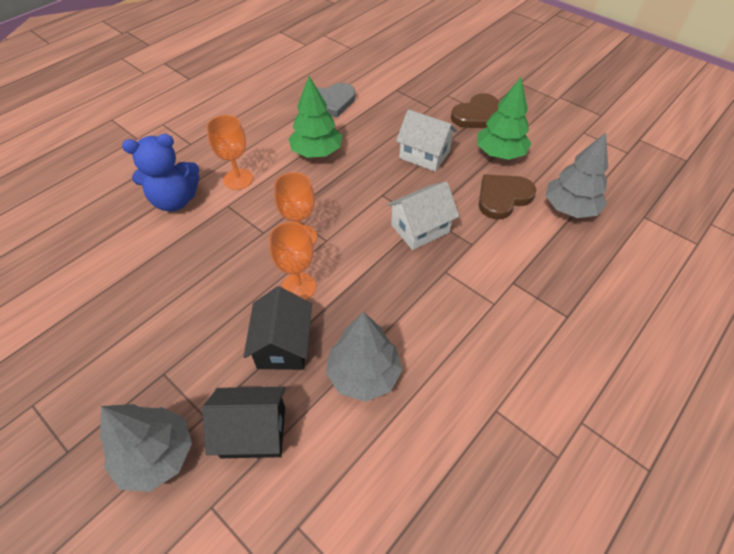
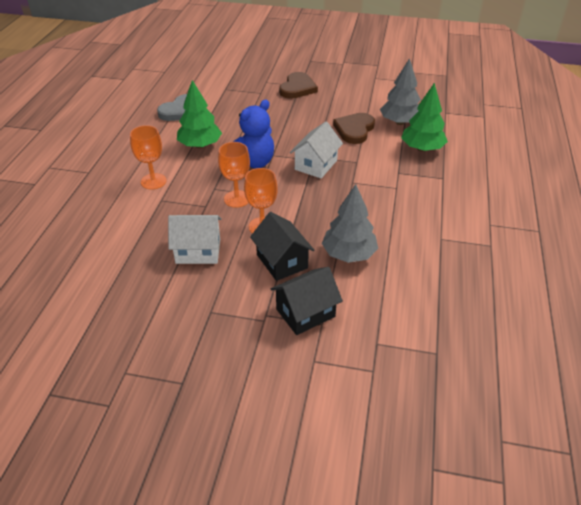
camera: 30 degrees left, 10 degrees down
(156, 455) = (251, 354): grey tree -> none
(175, 200) = (113, 211): blue teddy bear -> blue teddy bear (253, 163)
(424, 155) = (281, 122): white house -> white house (198, 251)
(500, 153) = (331, 106): green tree -> green tree (422, 148)

